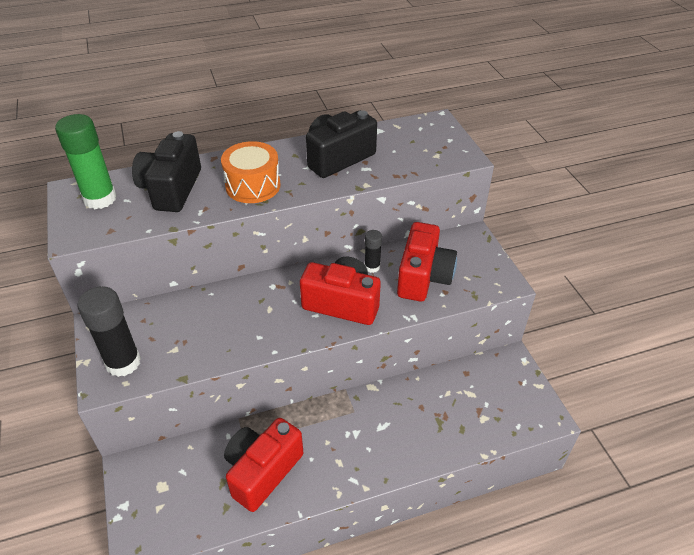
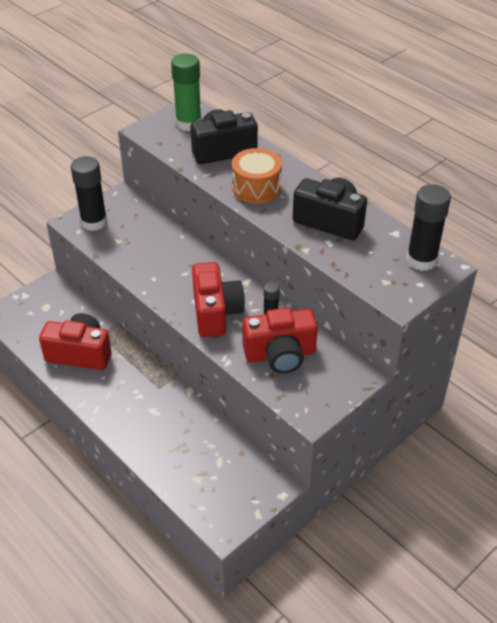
camera: 65 degrees right, 0 degrees up
(422, 129) = (421, 260): none -> black glue stick

